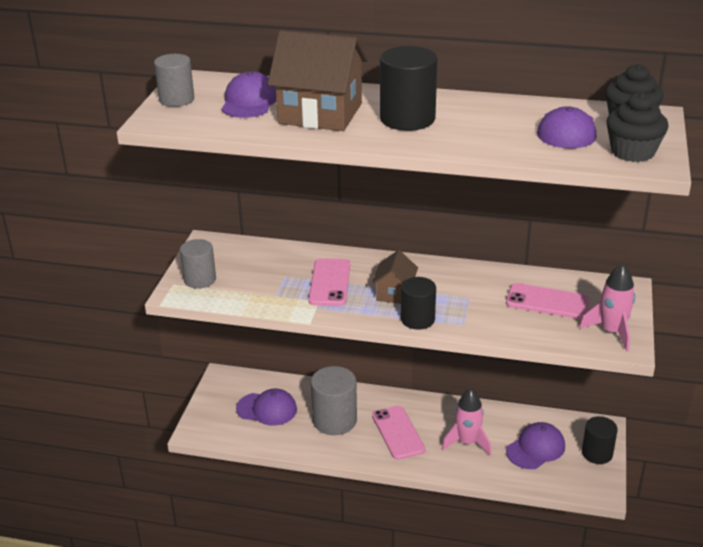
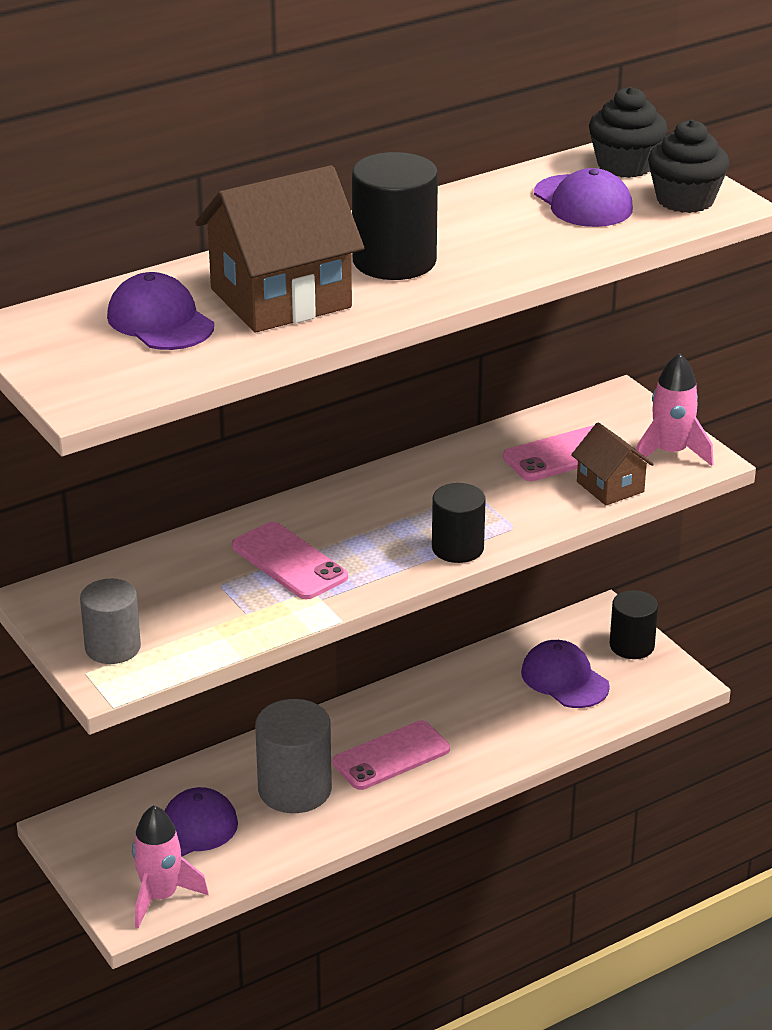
camera: 45 degrees left, 0 degrees up
(176, 99) = (55, 360): grey cylinder -> none
(394, 293) = (386, 533): brown house -> brown house (610, 487)
(398, 432) = (391, 756): pink phone -> pink phone turned 60 degrees counterclockwise
(467, 442) = (483, 718): pink rocket -> pink rocket (160, 896)
(535, 448) = (564, 679): purple cap -> purple cap turned 45 degrees counterclockwise

